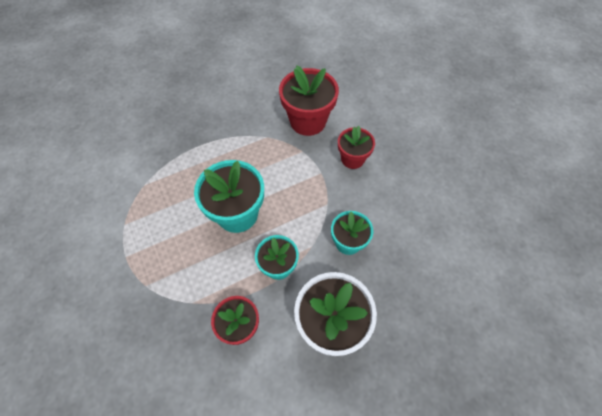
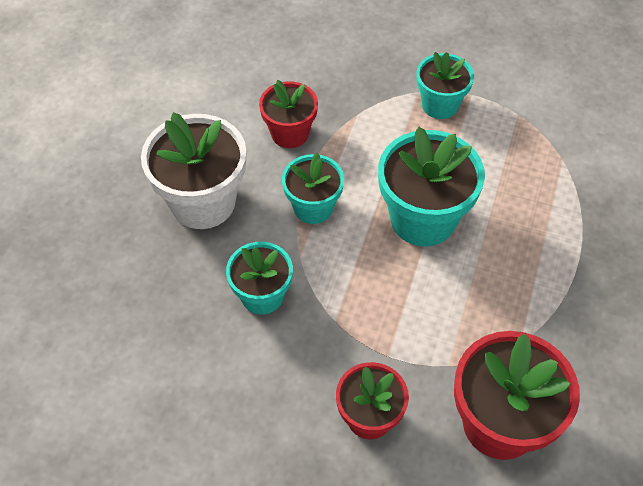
camera: 135 degrees right, 5 degrees down
(148, 266) = (440, 105): none -> turquoise flower pot

